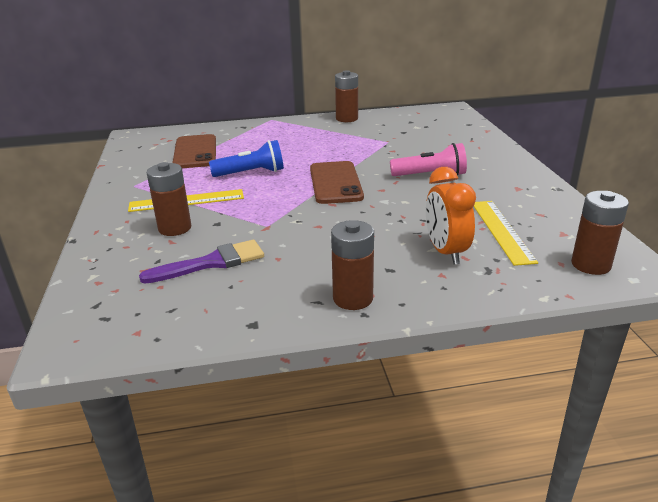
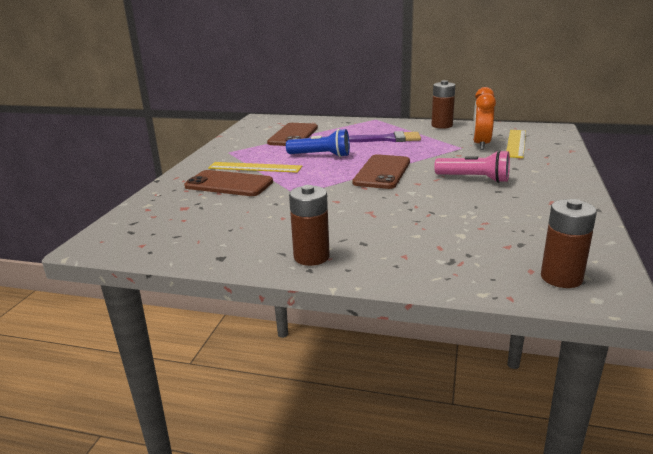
camera: 25 degrees right, 5 degrees down
(175, 228) = (229, 184): brown battery -> brown phone
(212, 263) = (232, 211): purple brush -> purple brush (388, 139)
(446, 252) = (426, 240): orange clock -> orange clock (481, 144)
(501, 231) = (497, 233): yellow ruler -> yellow ruler (516, 143)

